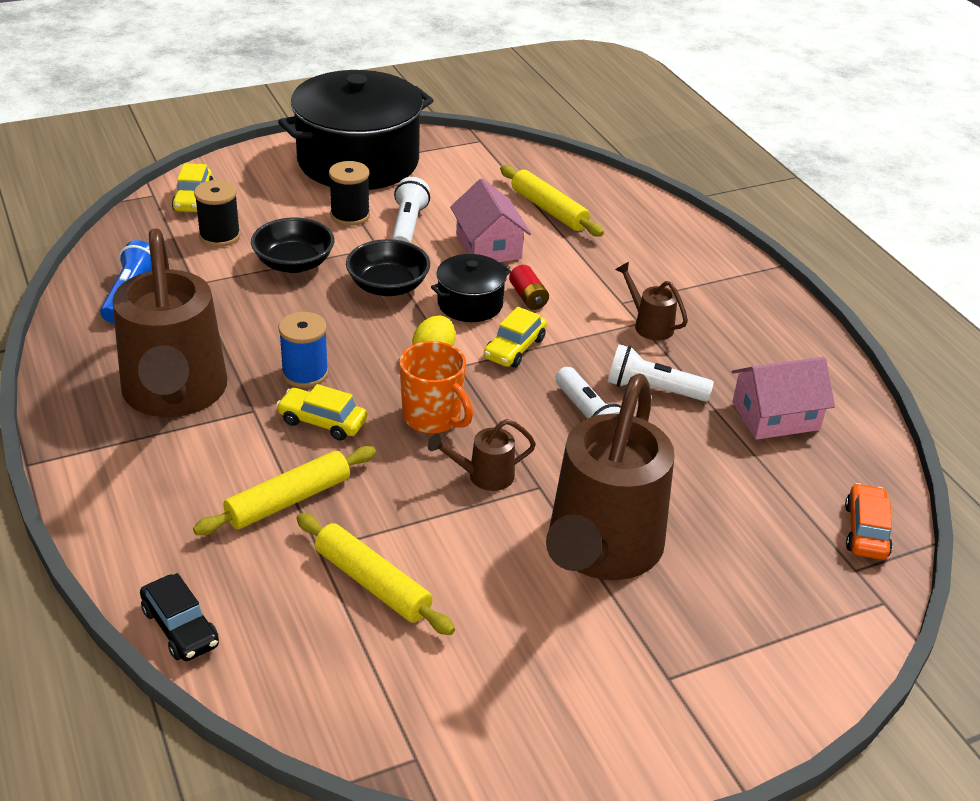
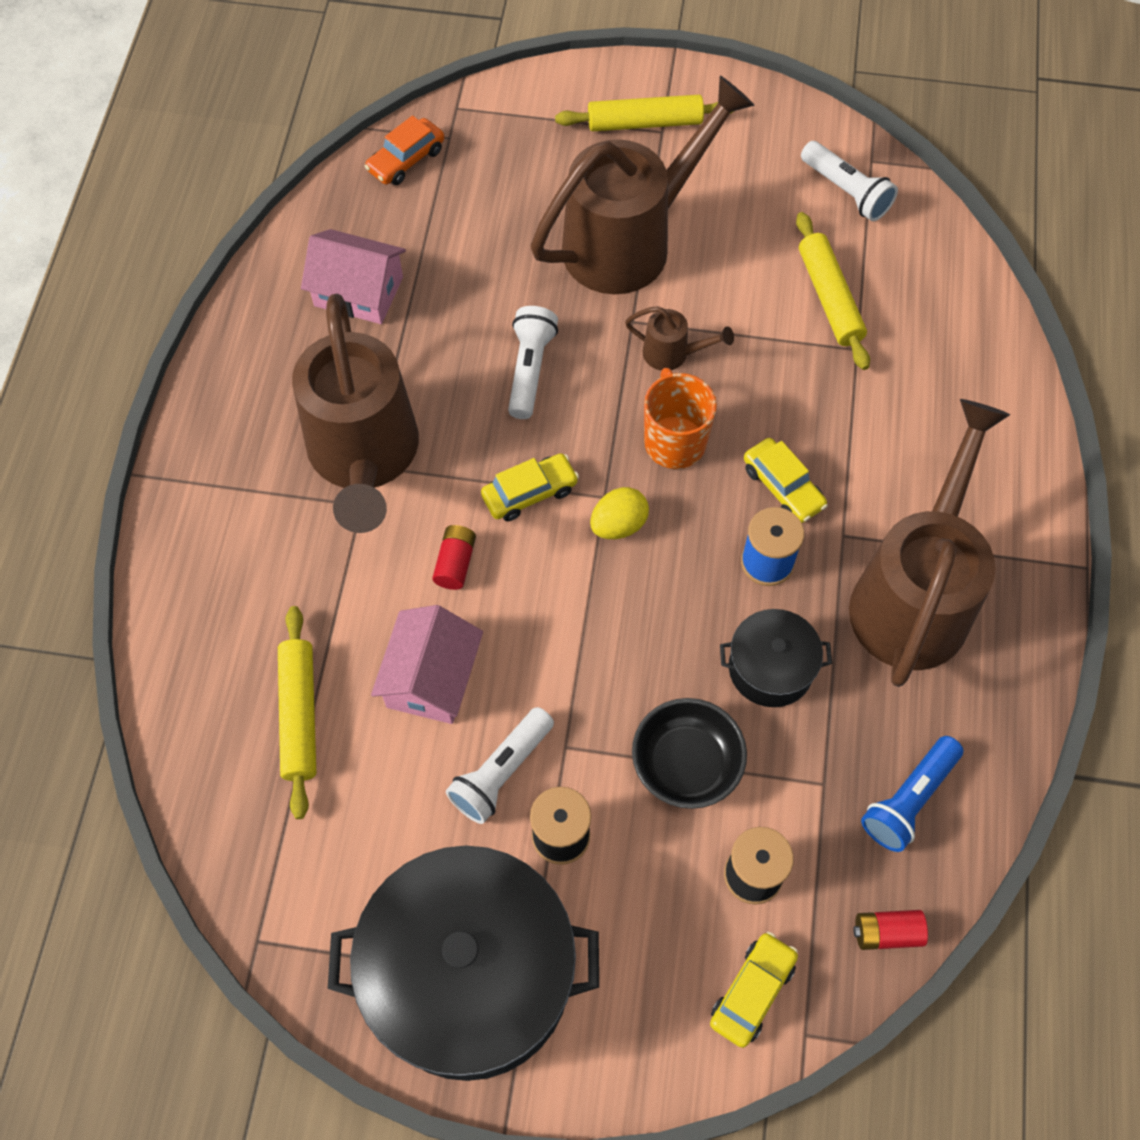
camera: 145 degrees left, 25 degrees up
(120, 240) = (886, 933): none -> red battery
(180, 627) = (997, 329): black car -> none
(288, 500) = (859, 409): yellow rolling pin -> yellow rolling pin (645, 123)
(388, 286) = (599, 661): black bowl -> none
(470, 304) = (527, 584): black pot -> black pot (770, 668)
(649, 325) = (364, 457): brown watering can -> brown watering can, size x2.46
(653, 389) = (439, 374): white flashlight -> white flashlight (846, 191)

